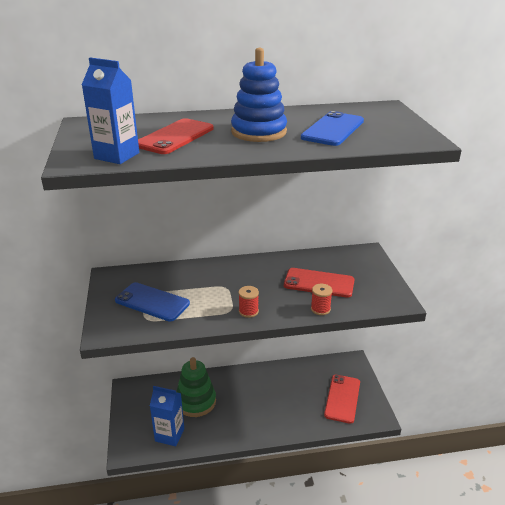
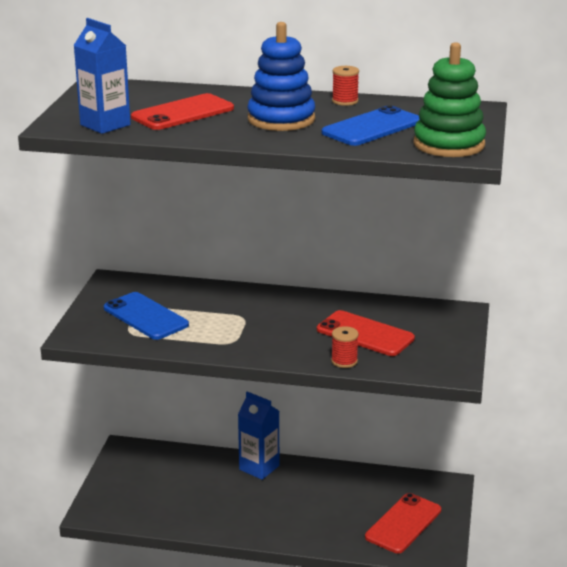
camera: 20 degrees right, 5 degrees down
(169, 435) = (151, 509): blue carton -> blue carton (259, 468)
(196, 401) = (202, 482): green stacking toy -> green stacking toy (449, 144)
(248, 311) = (253, 347): red spool -> red spool (345, 101)

